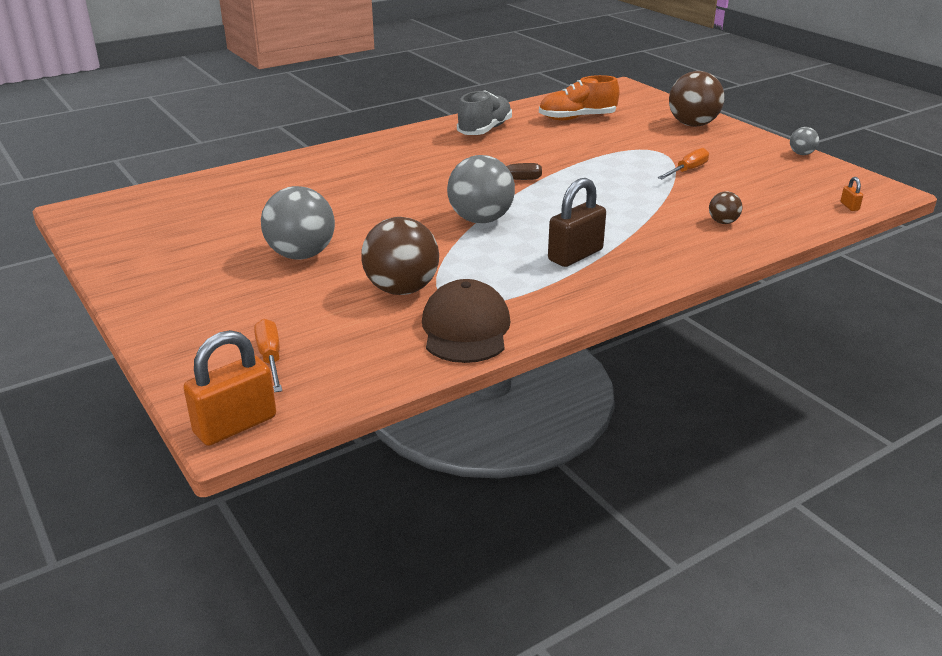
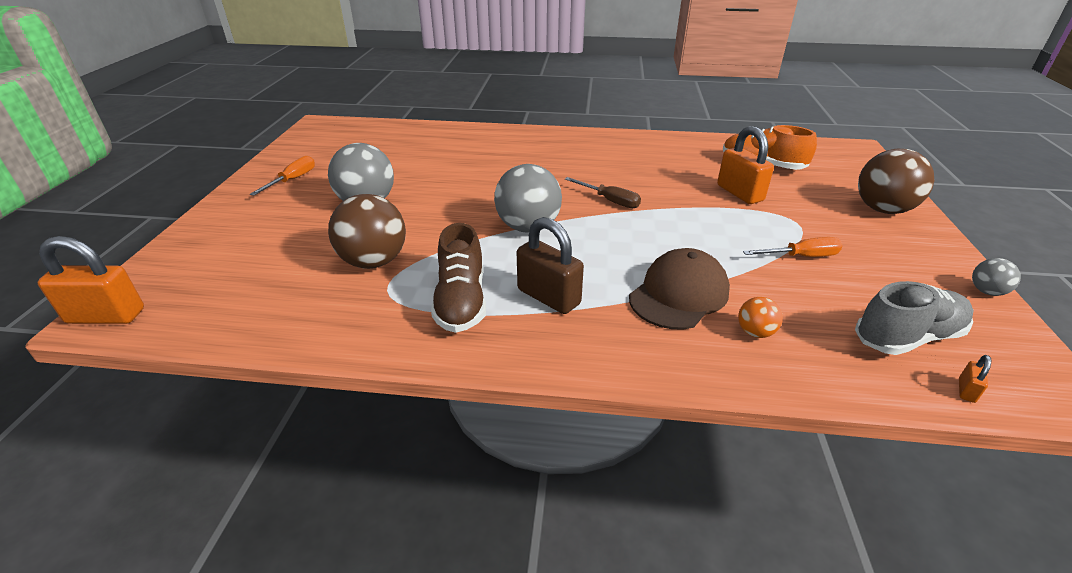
camera: 40 degrees right, 5 degrees up
(270, 358) = (212, 274): orange screwdriver -> orange screwdriver (293, 180)
(465, 329) = (352, 322): brown cap -> brown cap (679, 294)
(485, 130) = (660, 150): grey shoe -> grey shoe (907, 337)
(521, 283) = (461, 301): none -> brown shoe
(575, 255) = (548, 297): brown padlock -> brown padlock turned 45 degrees clockwise
(592, 143) = (739, 193): none -> orange padlock
(723, 222) = (755, 332): brown ball -> orange ball

